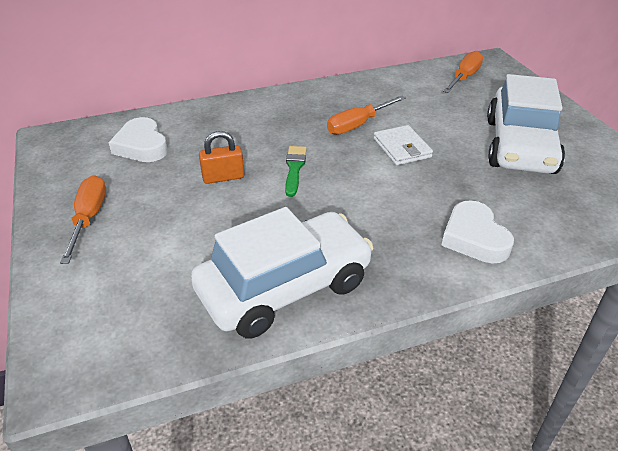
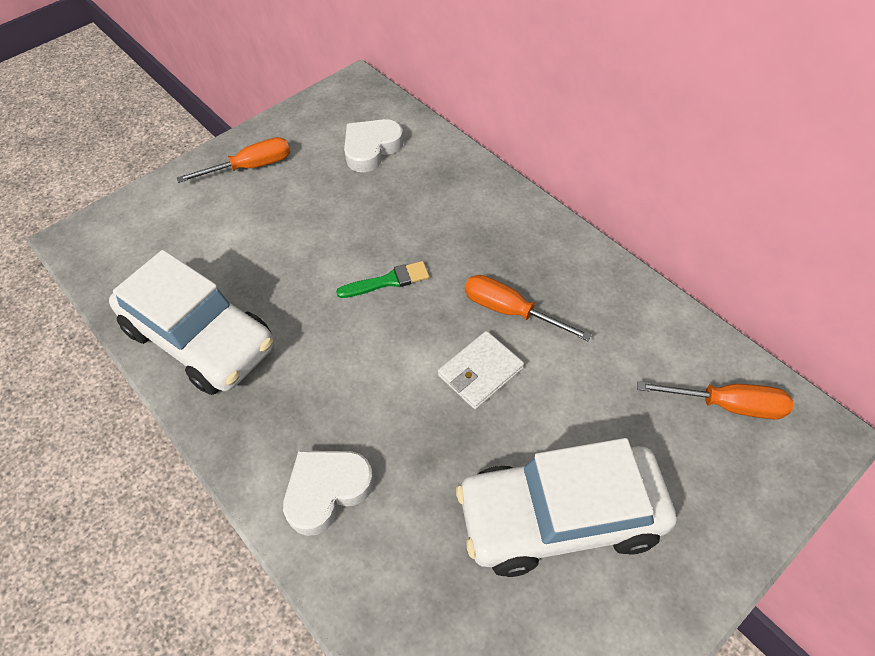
camera: 70 degrees right, 15 degrees up
(223, 177) = (347, 229): orange padlock -> none

